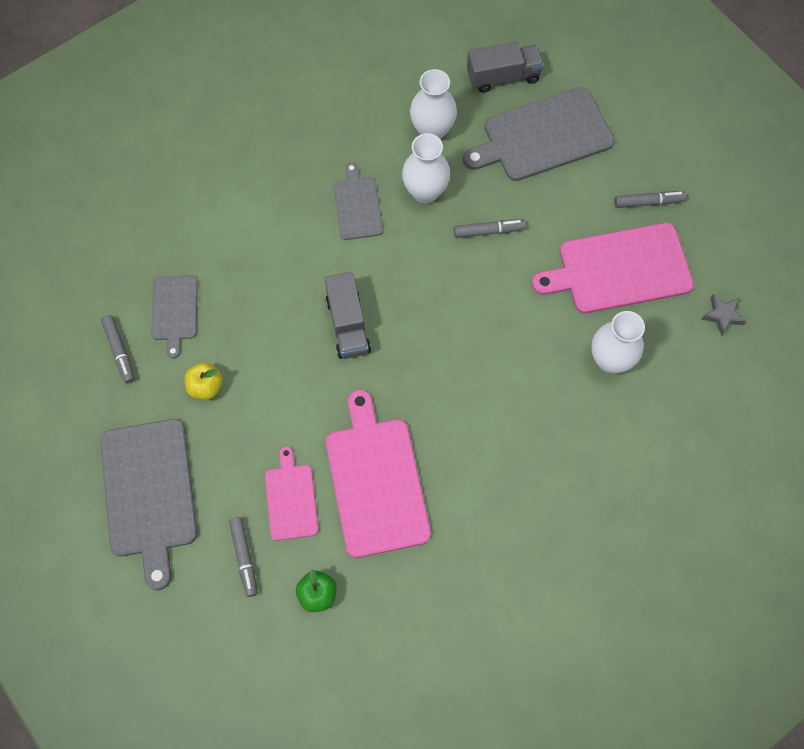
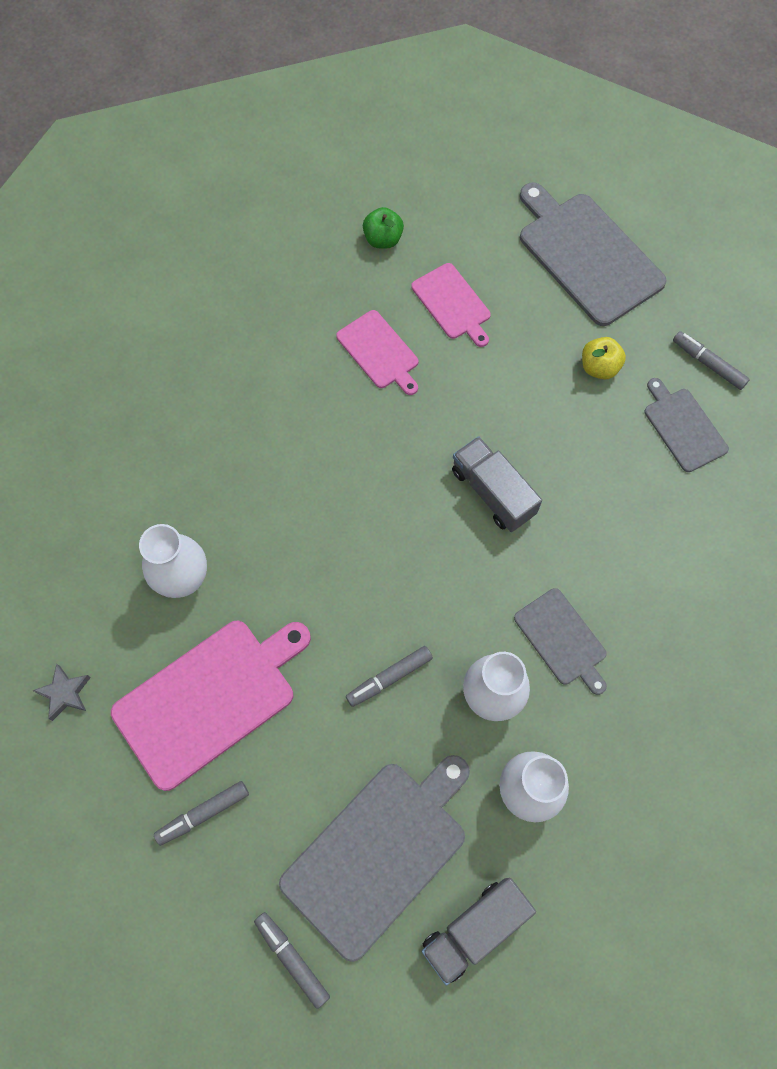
camera: 155 degrees right, 0 degrees up
(244, 557) = (466, 240): grey marker -> grey marker (292, 959)
(376, 481) = (379, 352): pink cutting board -> pink cutting board, size x0.55

